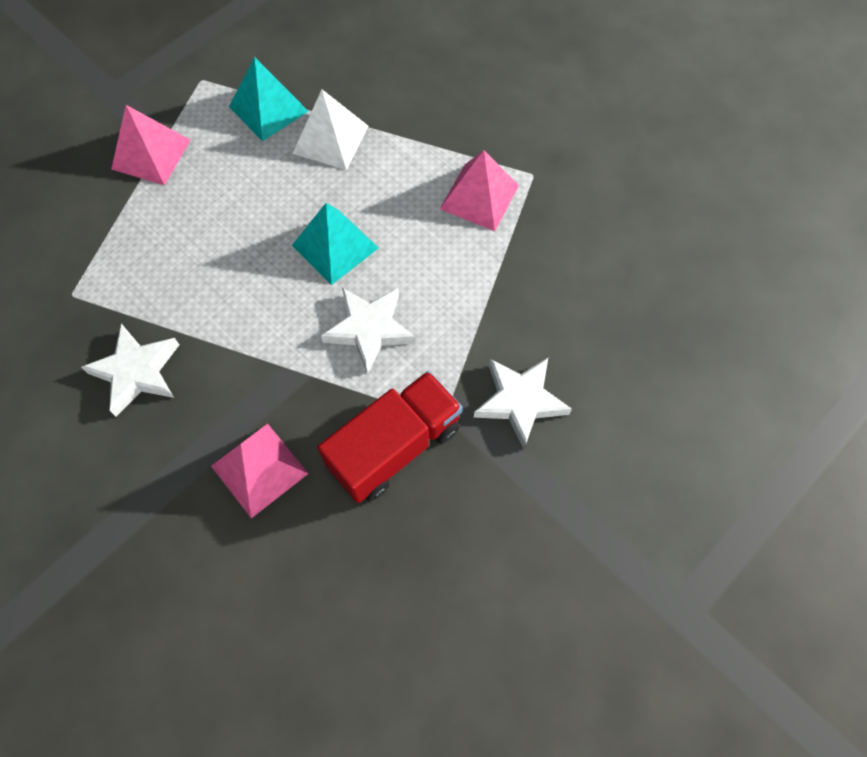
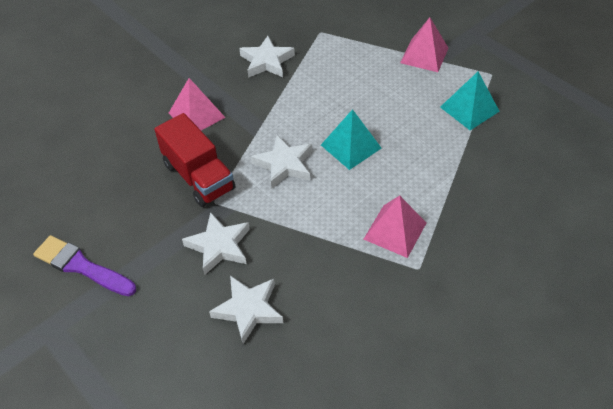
camera: 95 degrees right, 15 degrees down
(331, 139) = (444, 143): white pyramid -> none
(574, 592) = (81, 266): none -> purple brush
(614, 354) = (248, 310): none -> white star

